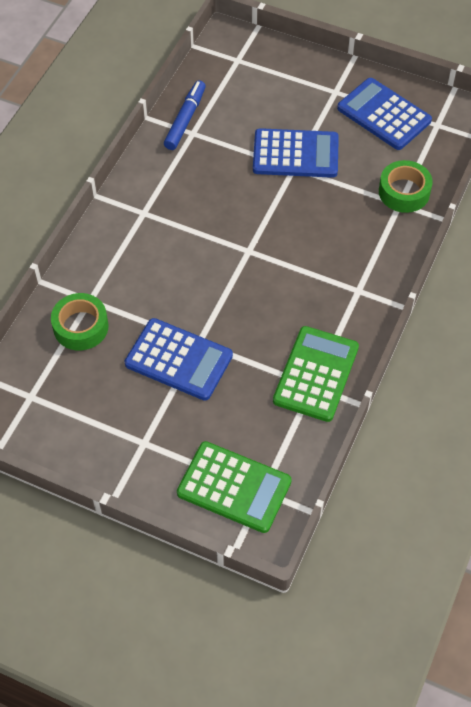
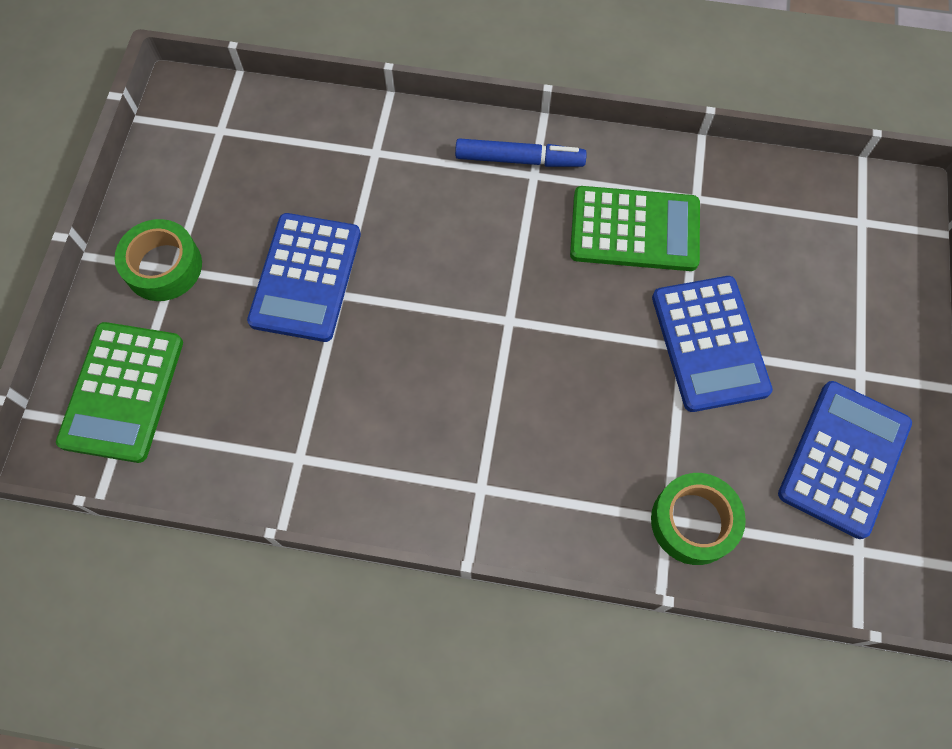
camera: 75 degrees right, 10 degrees up
(81, 327) = (332, 153): green tape -> green tape (163, 266)
(185, 119) = (717, 182): blue marker -> blue marker (519, 159)
(316, 374) = (319, 458): green calculator -> green calculator (634, 229)

